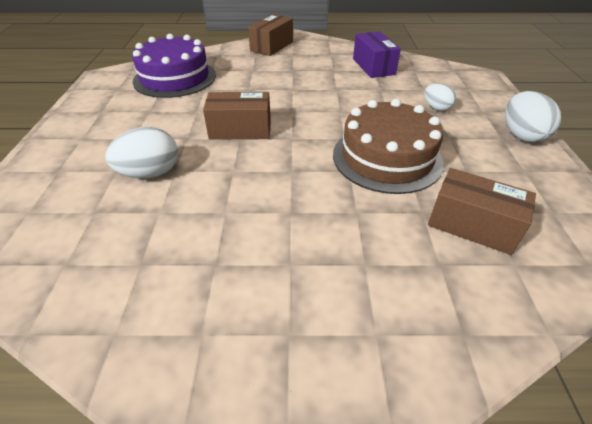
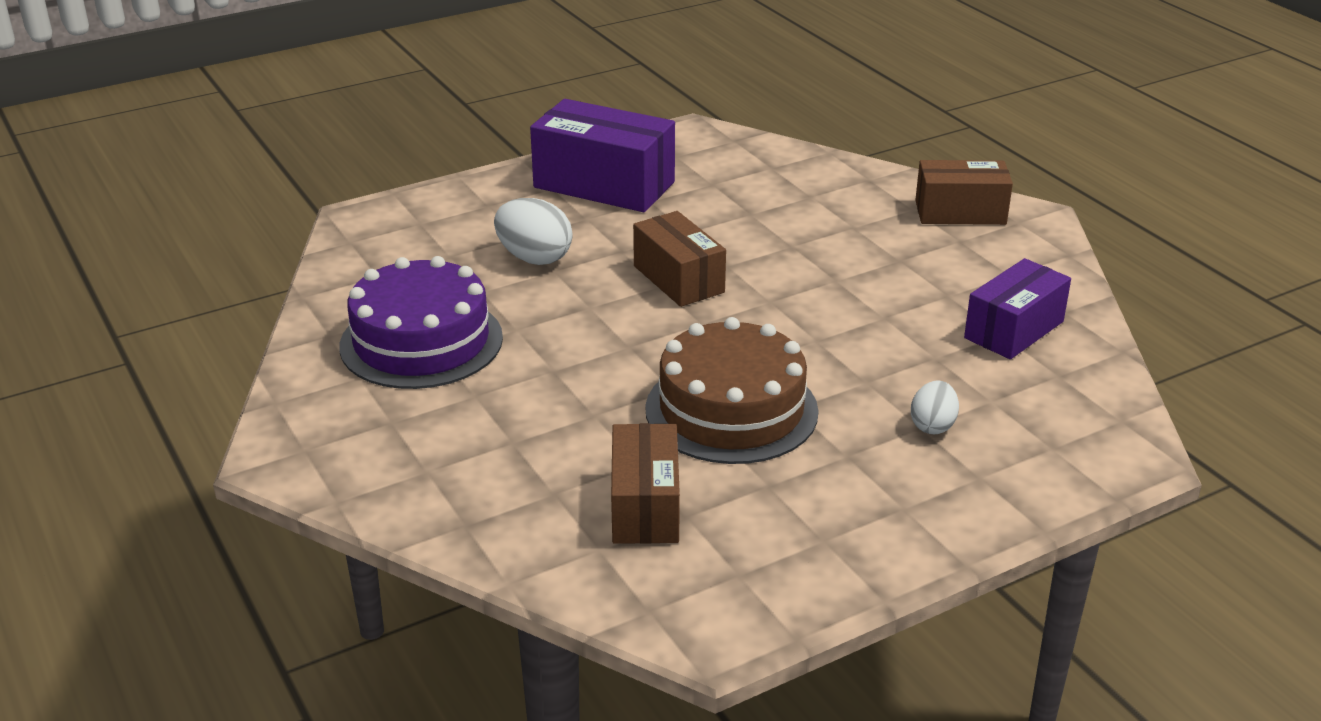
camera: 60 degrees right, 10 degrees down
(108, 119) = (604, 185): none -> purple box
(175, 78) = (751, 180): purple cake -> purple cake (421, 341)
(521, 135) = (935, 526): white egg -> none

